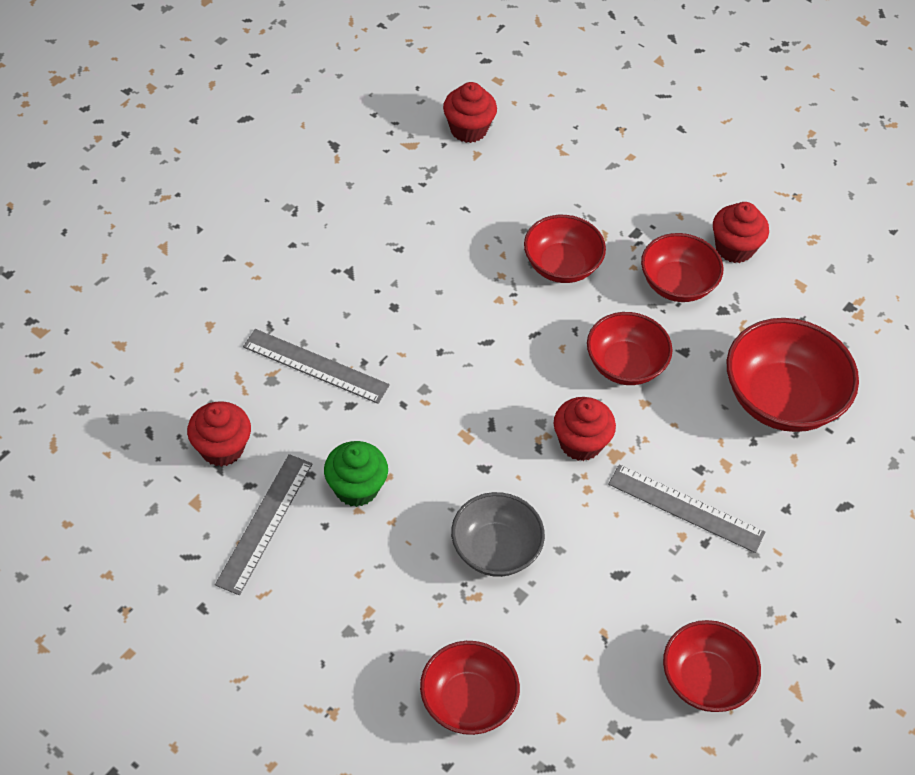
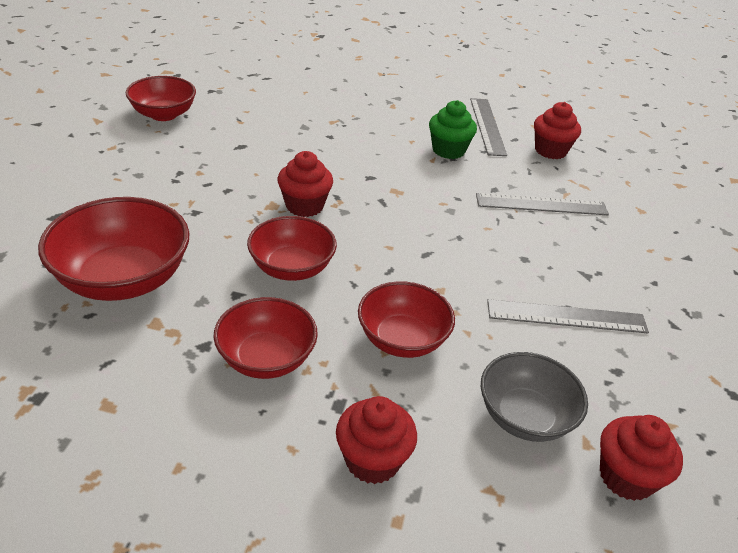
camera: 155 degrees right, 15 degrees down
(468, 701) = (310, 86): red bowl -> none
(495, 549) = (334, 141): grey bowl -> grey bowl (524, 417)
(686, 508) = (200, 187): grey ruler -> grey ruler (566, 317)
(734, 248) = (206, 426): red cupcake -> red cupcake (372, 460)

